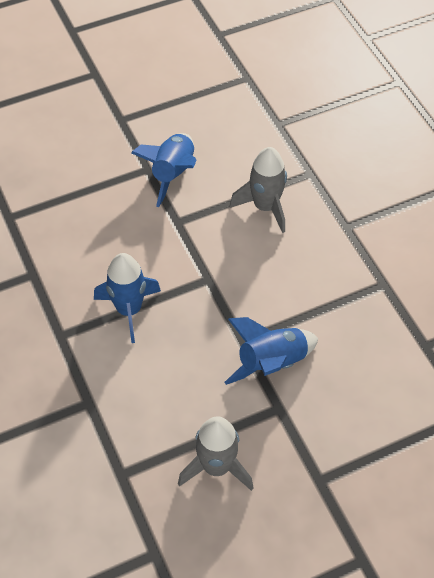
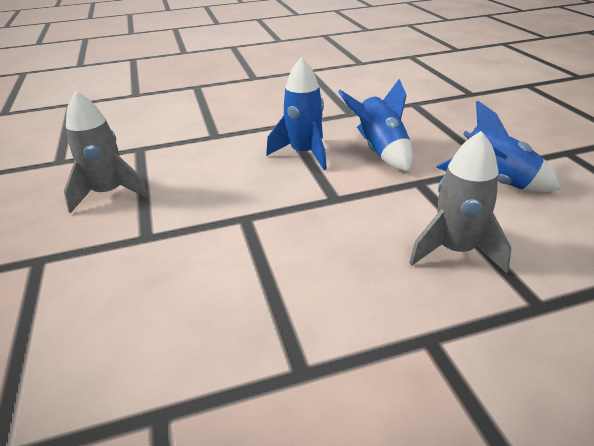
camera: 100 degrees right, 20 degrees down
(271, 363) = (206, 236): blue rocket -> blue rocket (380, 151)

